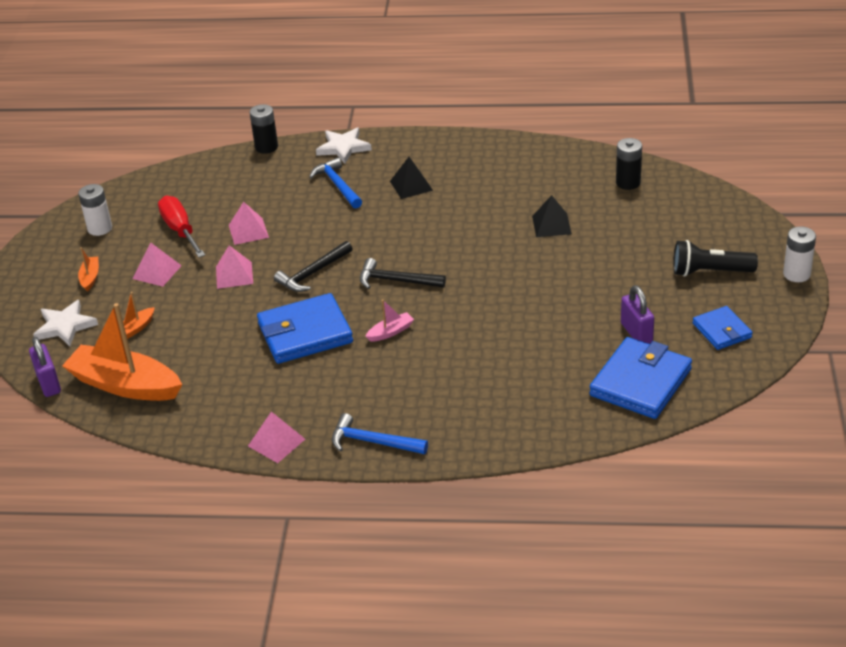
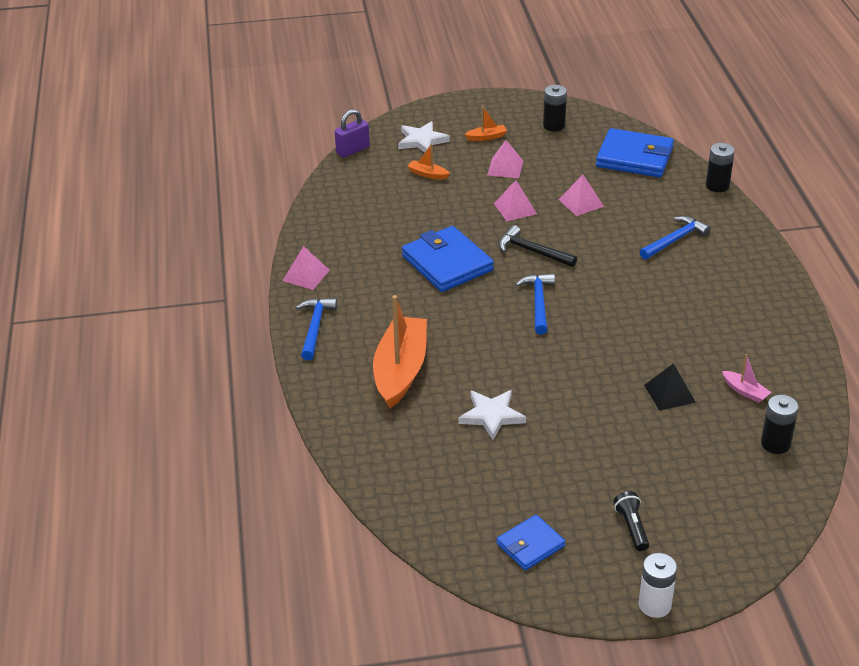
camera: 75 degrees right, 0 degrees up
(100, 228) = (554, 126): white battery -> black battery
(125, 385) = (358, 185): orange boat -> orange boat (400, 370)
(180, 230) = (567, 166): red screwdriver -> none
(343, 147) = (740, 231): white star -> white star (491, 416)
(390, 332) = (462, 312): pink boat -> pink boat (745, 391)
(395, 280) = (538, 302): black hammer -> blue hammer
(411, 185) = (696, 286): black pyramid -> none
(636, 333) = (507, 478): purple padlock -> none
(640, 382) = (431, 488): blue wallet -> blue wallet (634, 157)
(710, 272) = (632, 527): black flashlight -> black flashlight, size x0.65

